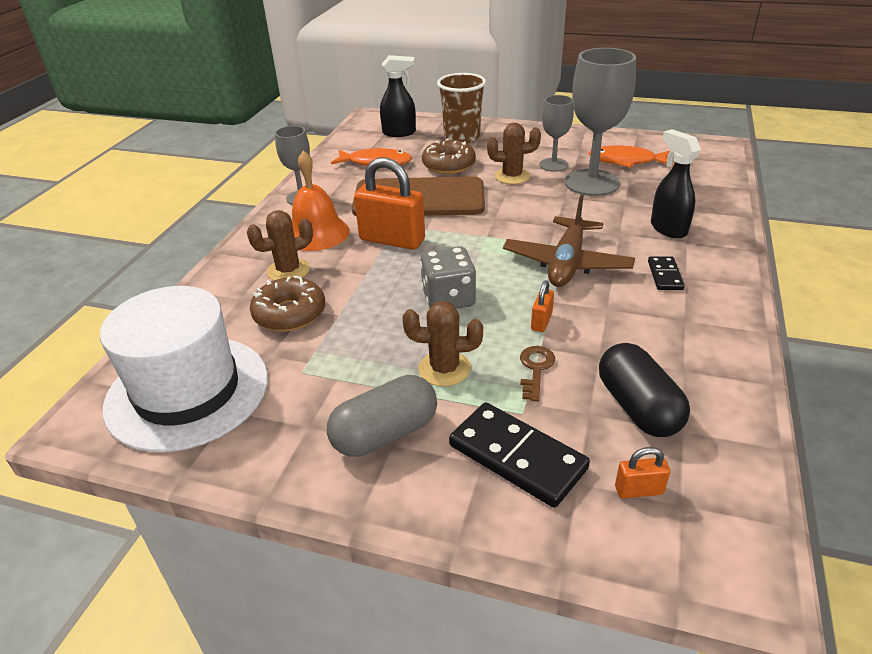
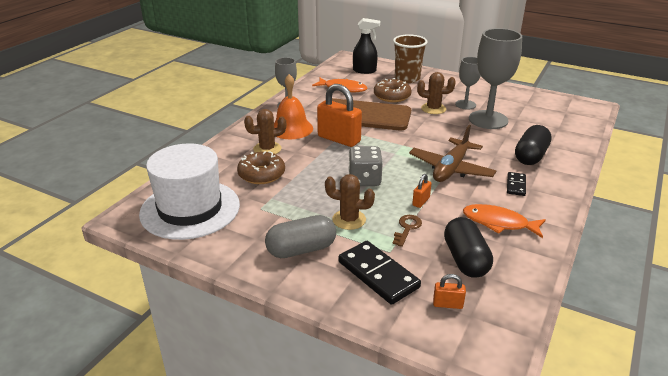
camera: 10 degrees right, 5 degrees down
(626, 161) = (518, 108): orange fish -> orange fish (499, 223)
(668, 228) = (530, 156): black spray bottle -> black capsule

